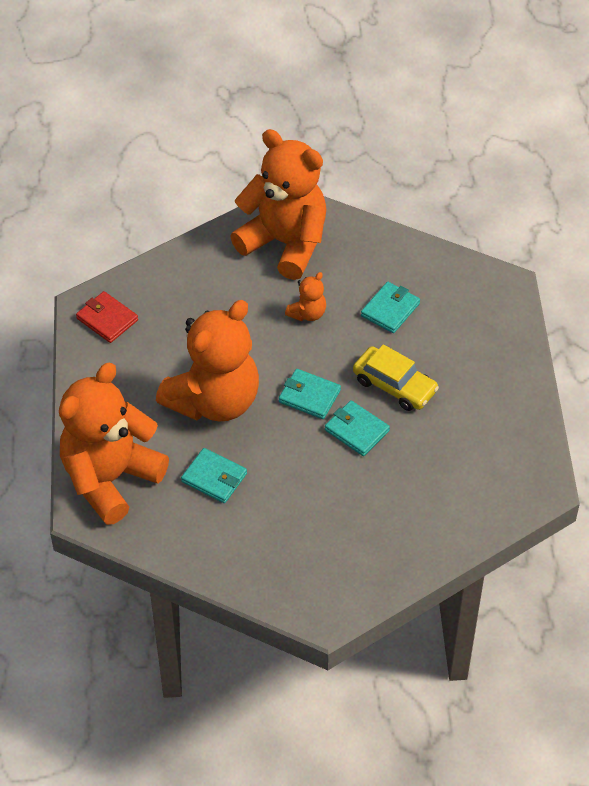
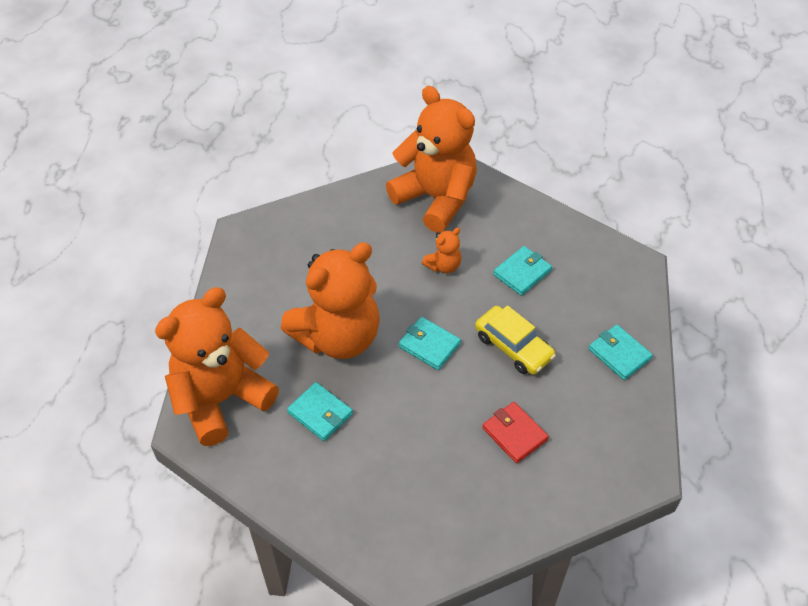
camera: 10 degrees right, 0 degrees up
(107, 319) = (258, 246): red wallet -> red wallet (514, 434)
(357, 430) = (468, 386): turquoise wallet -> turquoise wallet (619, 354)

